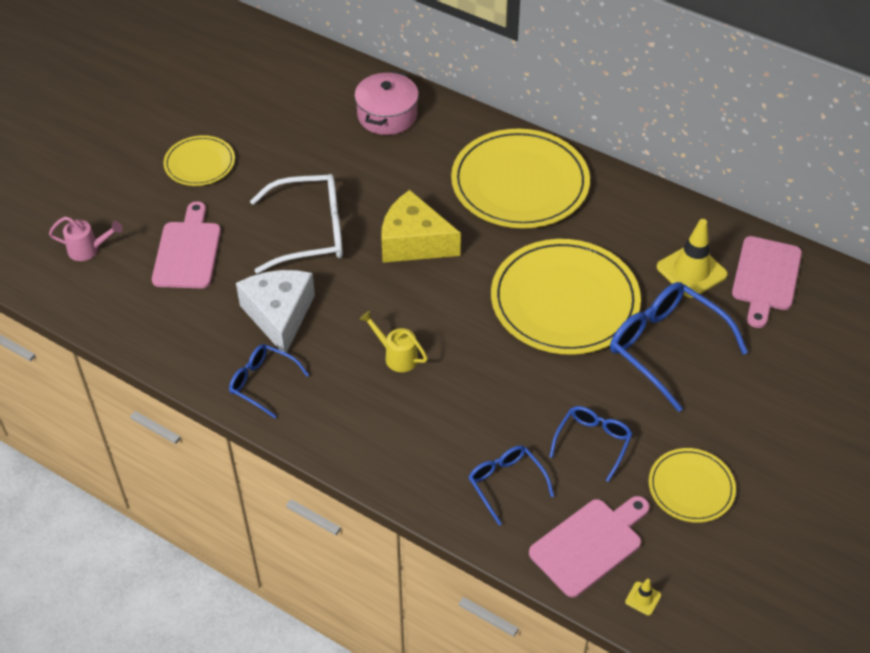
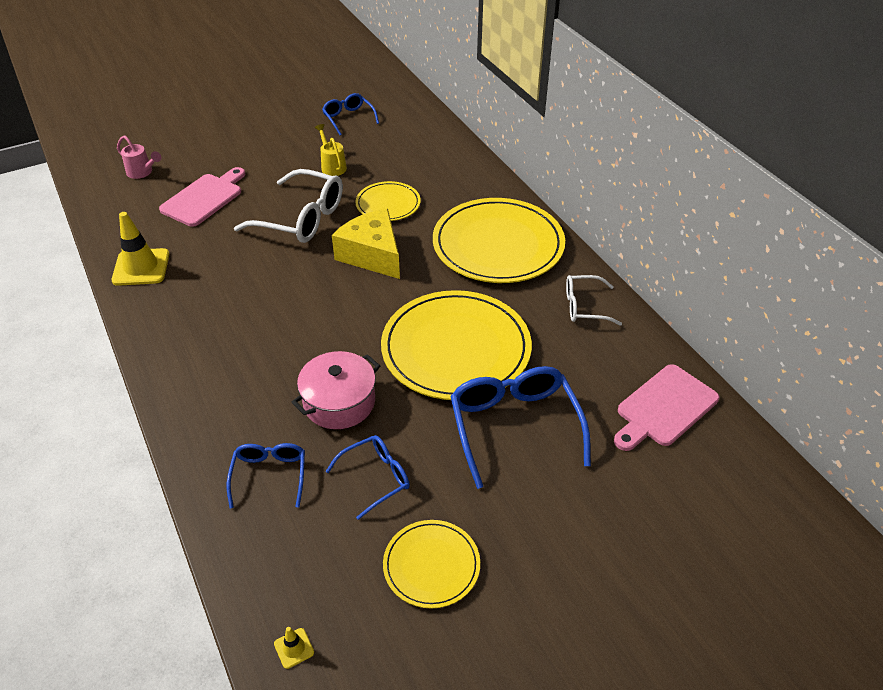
camera: 30 degrees right, 5 degrees down
(199, 163) = (270, 146): yellow plate -> yellow plate (388, 204)
(262, 383) = (163, 308): blue glasses -> blue glasses (348, 118)
(279, 315) = (222, 266): white cheese -> none
(387, 115) = (435, 161): pink pot -> pink pot (339, 402)
(397, 356) = (279, 332): yellow watering can -> yellow watering can (332, 166)
(590, 544) = (292, 568): pink cutting board -> none
(639, 213) = (584, 306): none -> white glasses
(691, 271) = (594, 372): yellow traffic cone -> yellow traffic cone (141, 267)

